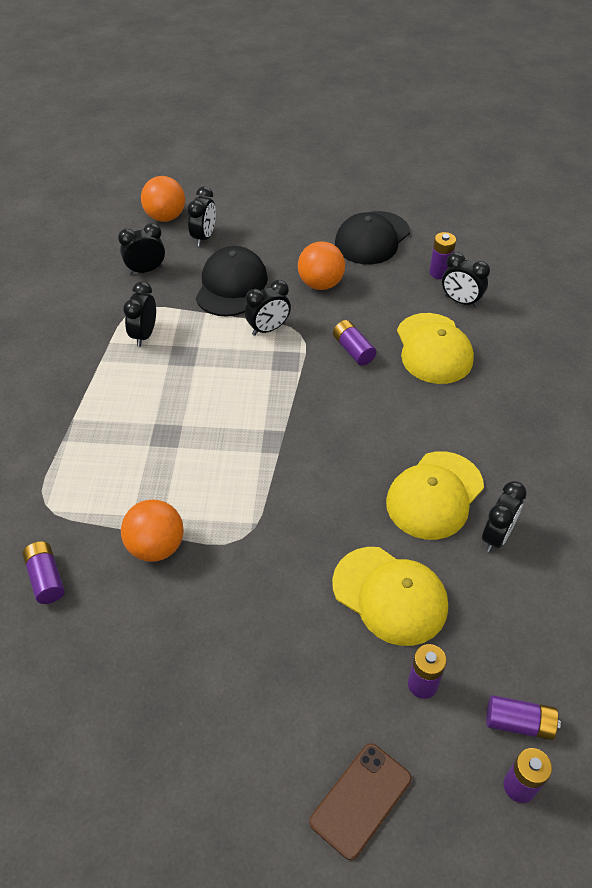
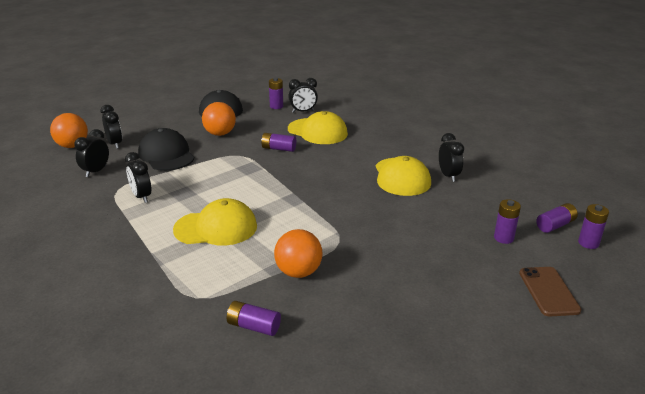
camera: 45 degrees left, 20 degrees down
(268, 329) = (218, 161): black clock -> none
(390, 595) = (441, 219): yellow cap -> yellow cap (216, 228)

